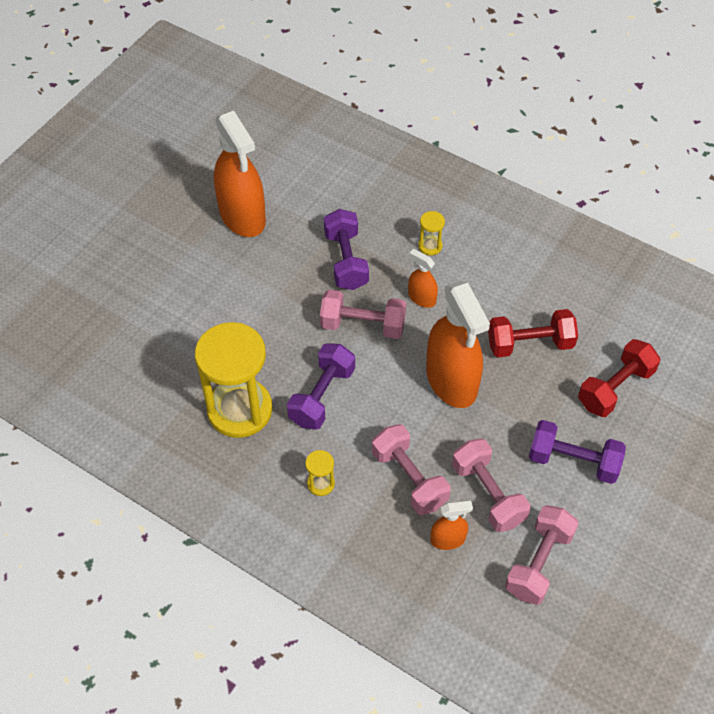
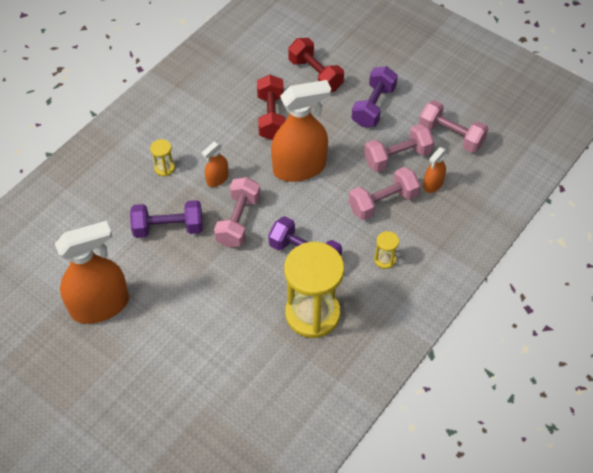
camera: 85 degrees left, 0 degrees up
(448, 539) = (433, 184): orange spray bottle -> orange spray bottle turned 135 degrees counterclockwise

